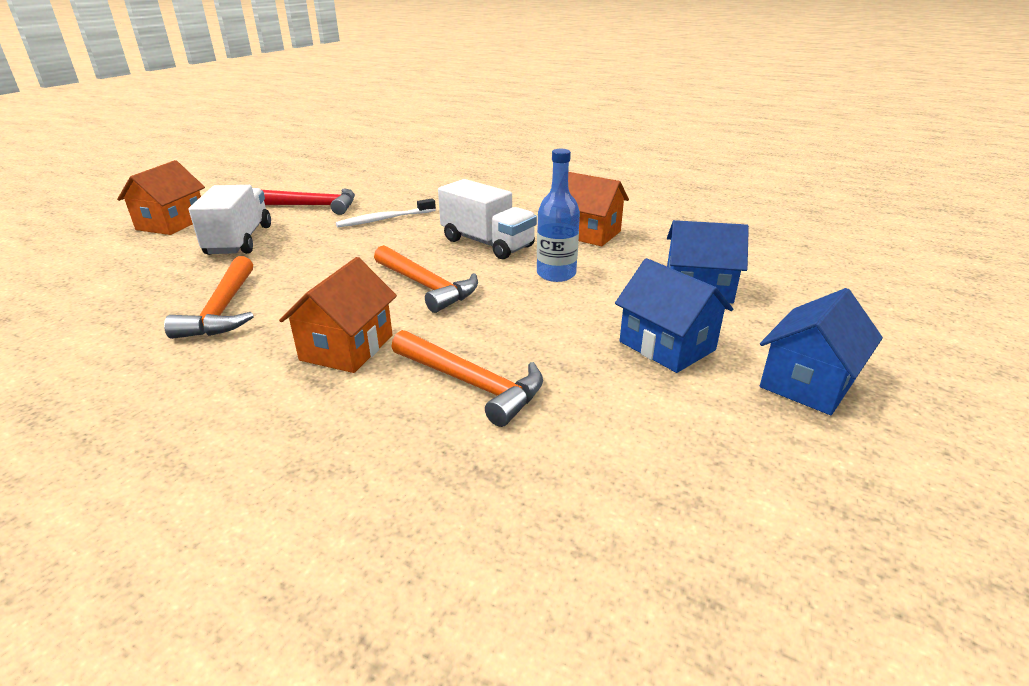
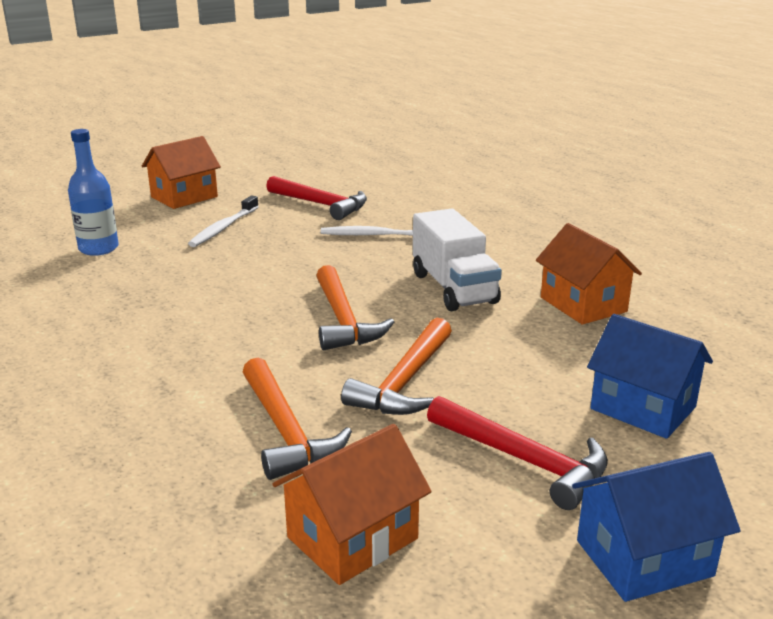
camera: 30 degrees right, 5 degrees down
(223, 309) = (151, 294): orange hammer -> orange hammer (405, 382)
(239, 240) = (223, 228): white truck -> white toothbrush
(347, 347) = (215, 361): orange house -> orange house (352, 538)
(556, 274) = (491, 343): blue bottle -> blue bottle (98, 248)
(667, 346) = (524, 460): blue house -> red hammer

